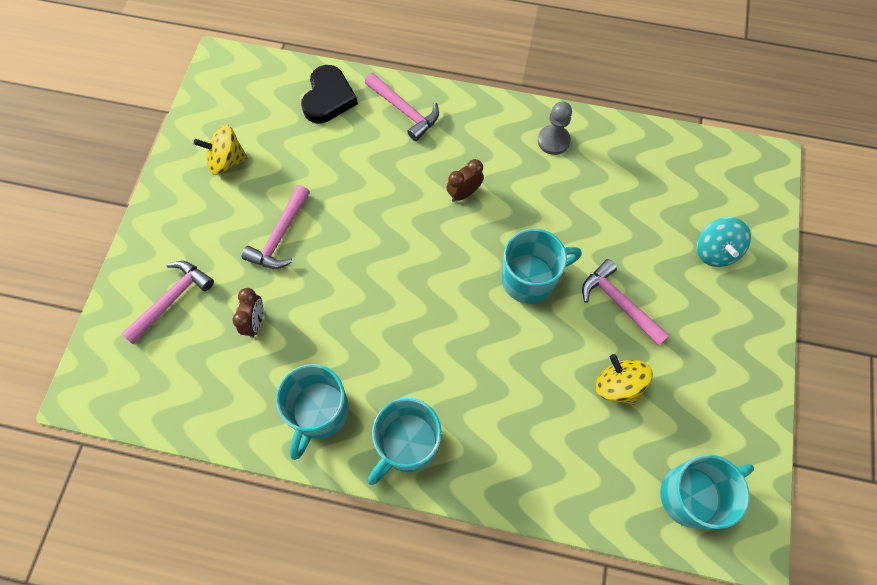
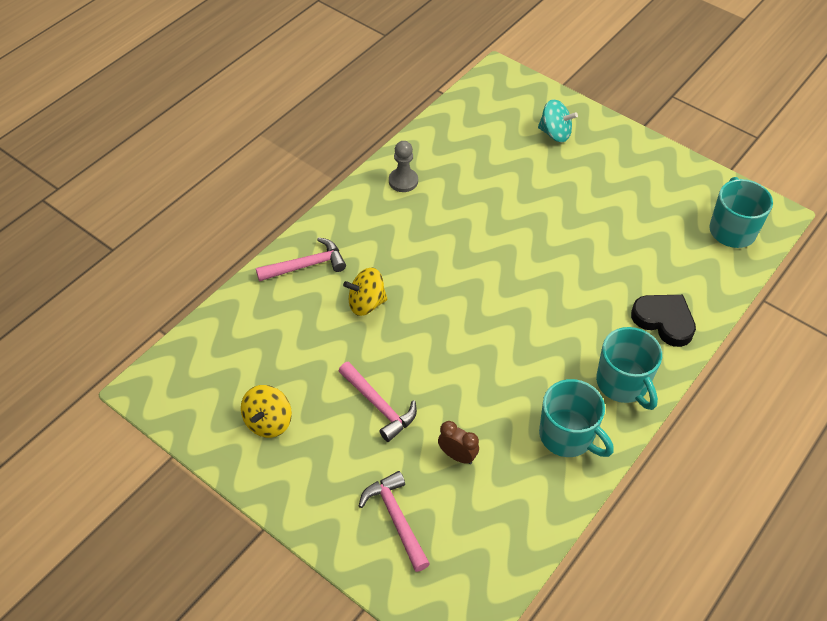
camera: 65 degrees left, 15 degrees down
(328, 98) = (253, 316): black heart -> black heart (664, 321)
(464, 193) = (416, 257): brown clock -> none
(530, 278) = (519, 247): turquoise mug -> none
(618, 385) = (633, 234): yellow spinning top -> yellow spinning top (366, 303)
(619, 303) = (568, 204): pink hammer -> none

